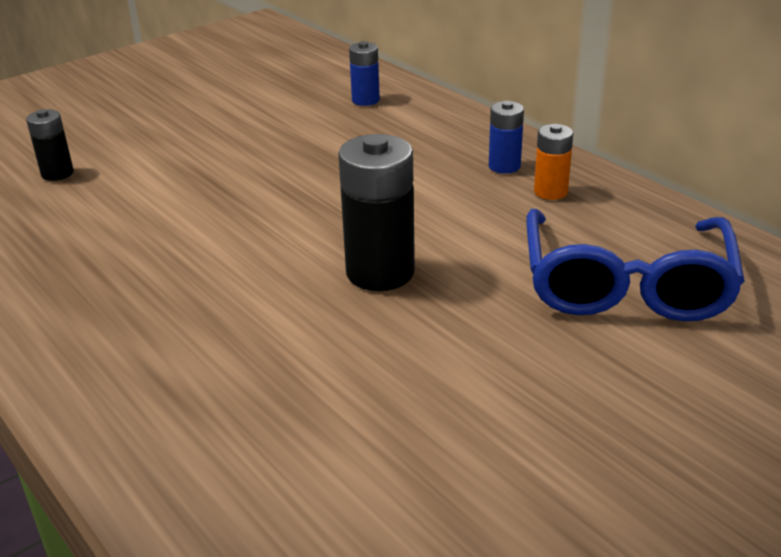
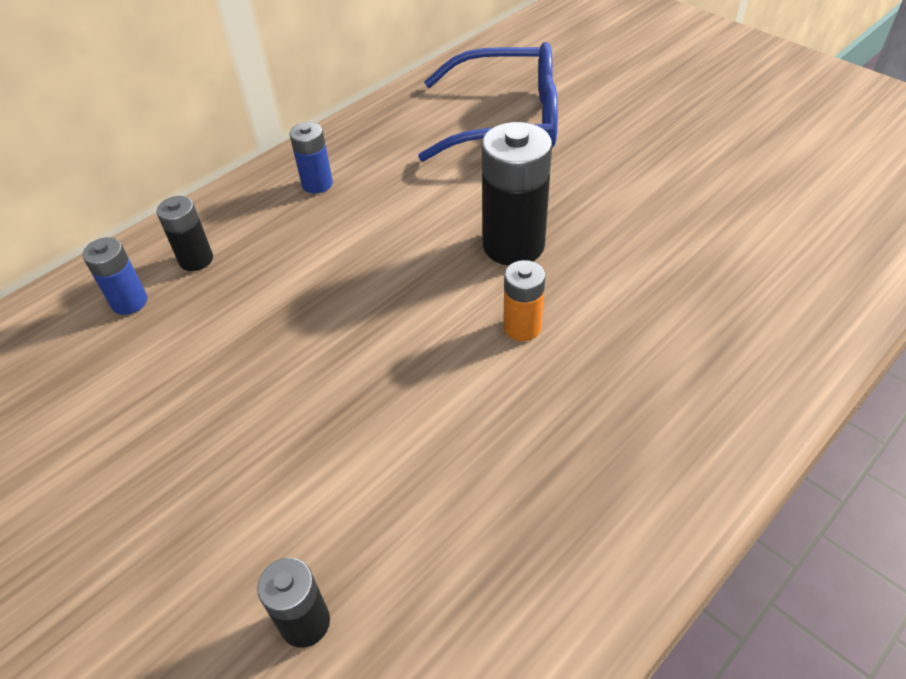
camera: 95 degrees left, 15 degrees up
(407, 119) = (196, 259): none -> black battery
(550, 192) = (367, 156): orange battery -> orange battery (522, 327)

